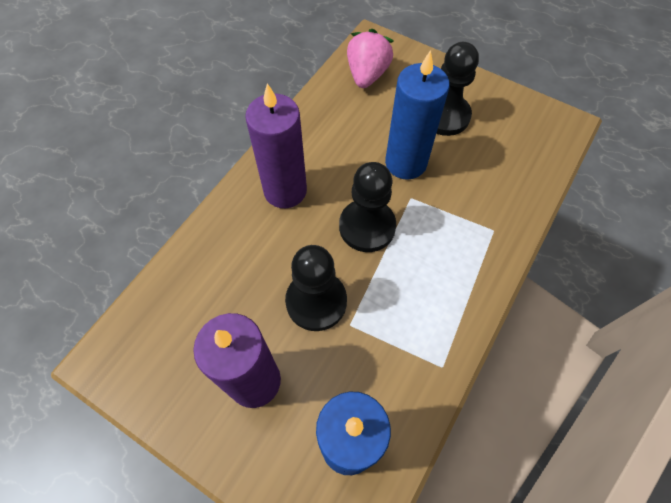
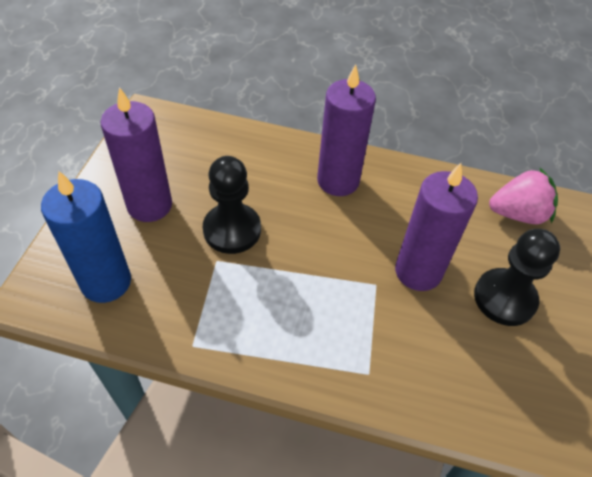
camera: 70 degrees right, 10 degrees down
(367, 227) = (324, 252): black pawn -> none
(406, 163) = (418, 271): blue candle -> purple candle

